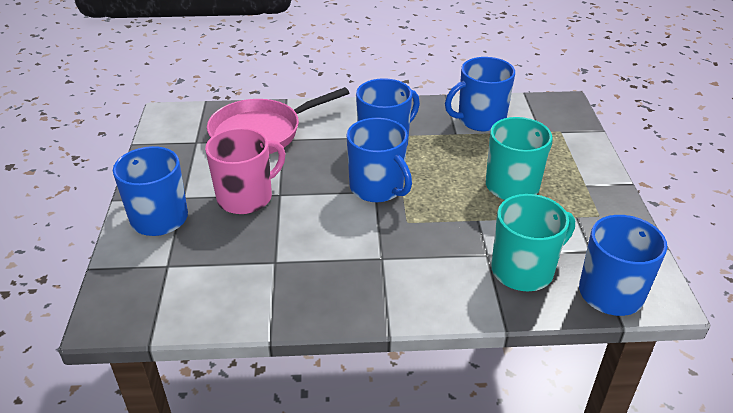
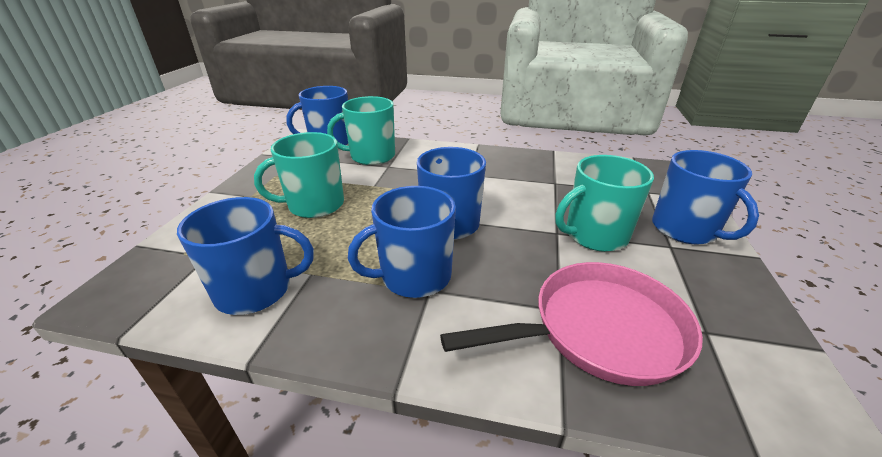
camera: 165 degrees left, 5 degrees down
(246, 197) = (594, 235): pink mug -> turquoise mug

